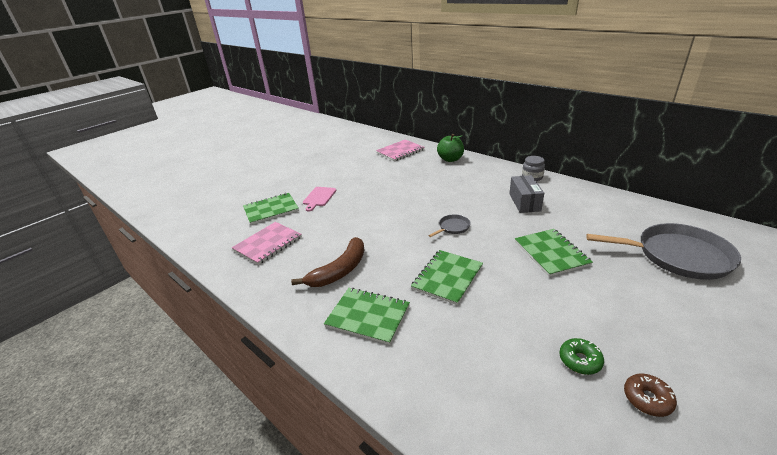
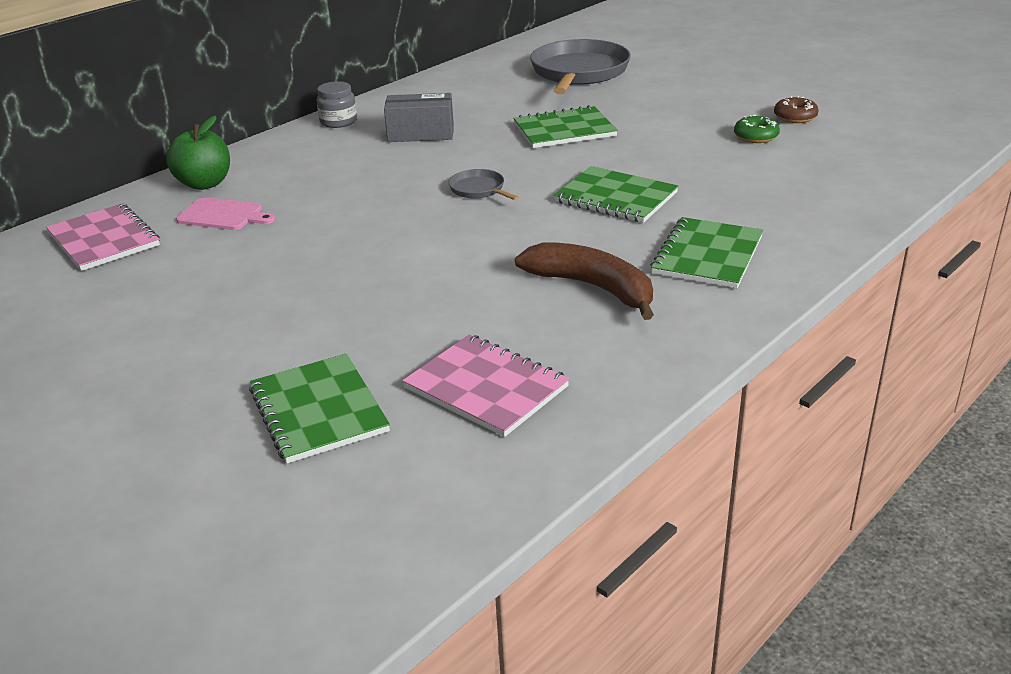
camera: 90 degrees left, 0 degrees up
(319, 197) = (290, 339): pink cutting board -> pink cutting board (223, 215)

